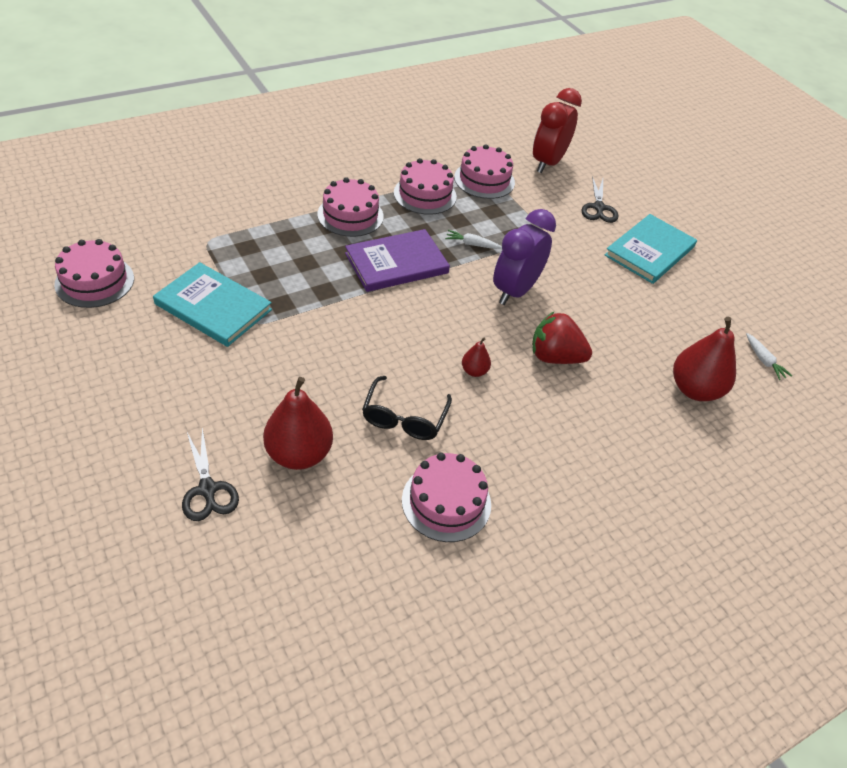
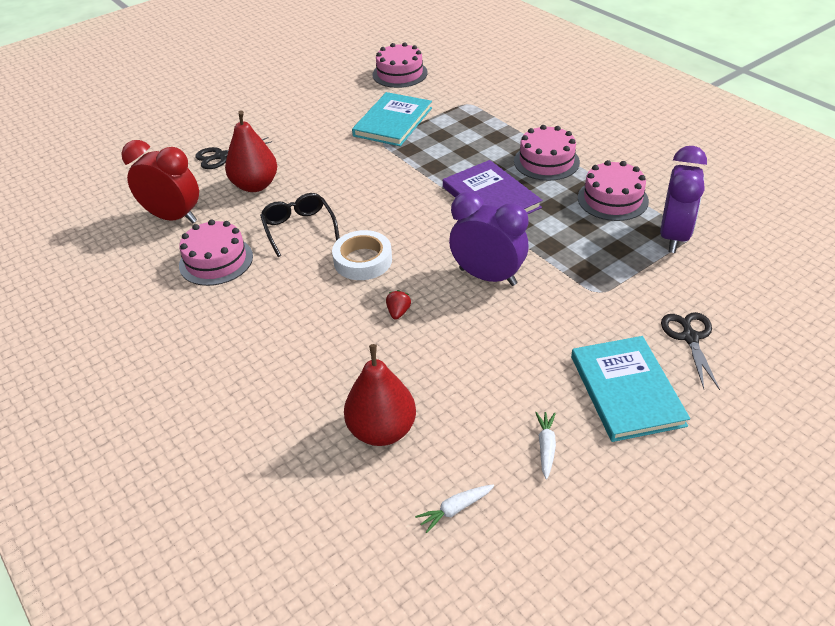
camera: 90 degrees right, 5 degrees down
(404, 418) = (299, 228): black glasses -> black glasses turned 60 degrees clockwise
(472, 244) = (548, 240): white carrot -> white carrot (546, 447)
(474, 371) = (363, 260): red pear -> white tape
(484, 180) = (674, 236): pink cake -> purple clock
(548, 163) = (756, 285): red clock -> red clock (173, 217)
(554, 357) = (398, 312): red strawberry -> red strawberry, size x0.47
(599, 208) = (690, 337): black scissors -> black scissors turned 90 degrees clockwise
(650, 251) = (626, 390): turquoise book -> turquoise book turned 45 degrees clockwise

